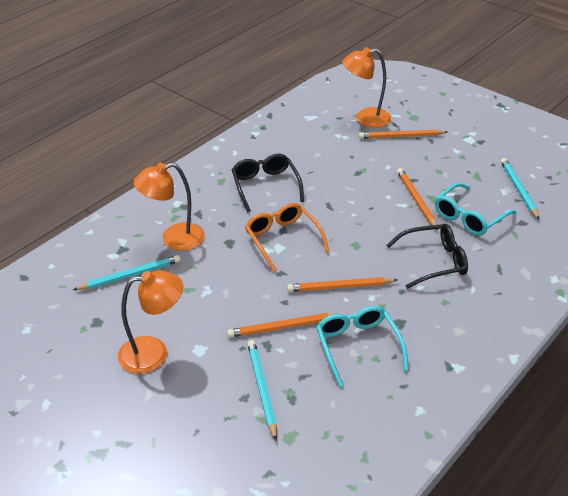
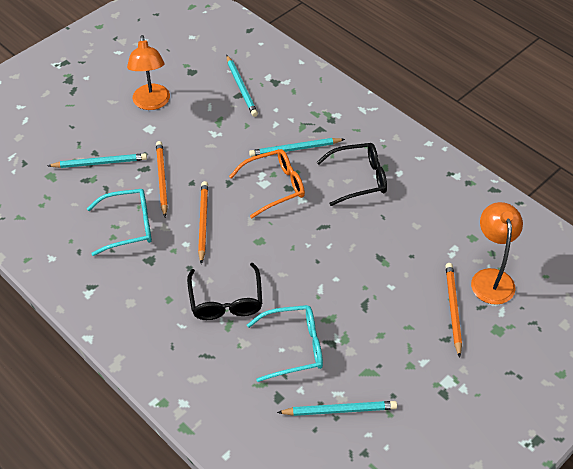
camera: 95 degrees right, 10 degrees up
(174, 239) = (284, 113): orange lamp -> none
(228, 228) = (295, 149): none -> turquoise pencil
(416, 200) = (327, 303): orange pencil -> none
(469, 217) = (293, 347): turquoise glasses -> turquoise glasses turned 120 degrees clockwise

